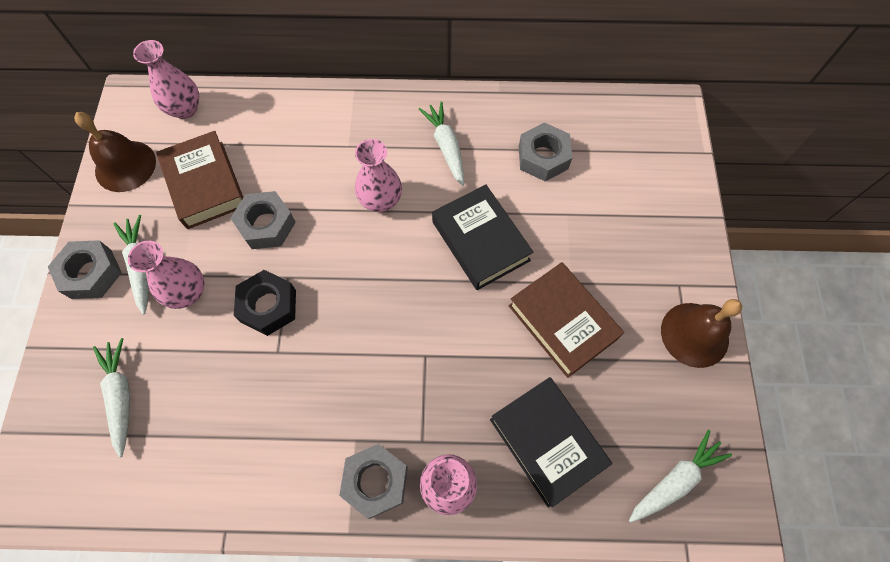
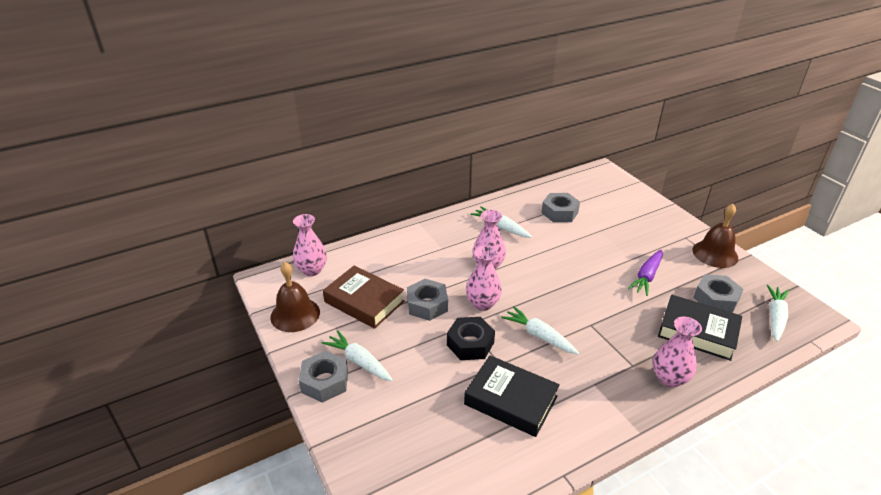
camera: 30 degrees left, 30 degrees down
(121, 396) = (415, 438): white carrot -> white carrot (539, 336)
(188, 293) = (408, 361): pink vase -> pink vase (482, 303)
(375, 481) = (627, 398): grey nut -> grey nut (715, 299)
(480, 241) = (565, 260): black book -> black book (510, 400)
(562, 322) = (647, 276): brown book -> purple carrot

